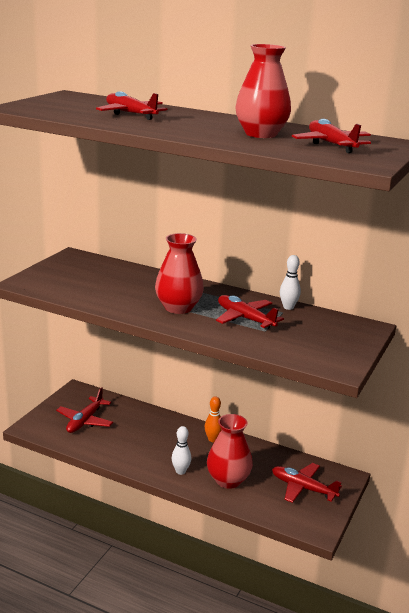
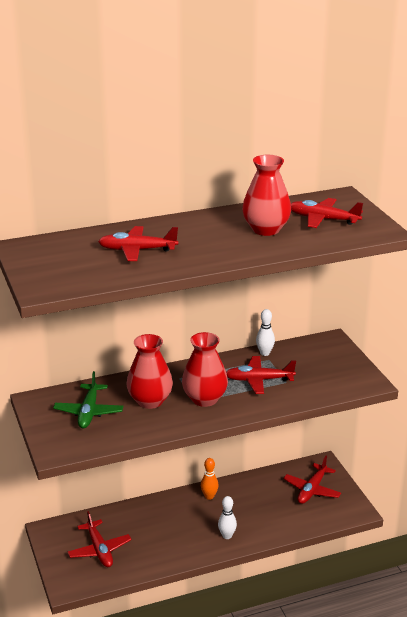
camera: 45 degrees left, 5 degrees up
(88, 276) = (89, 412): none -> green plane
(228, 480) = (264, 519): red vase -> red vase (150, 401)
(303, 488) = (312, 490): red plane -> red plane turned 45 degrees counterclockwise

